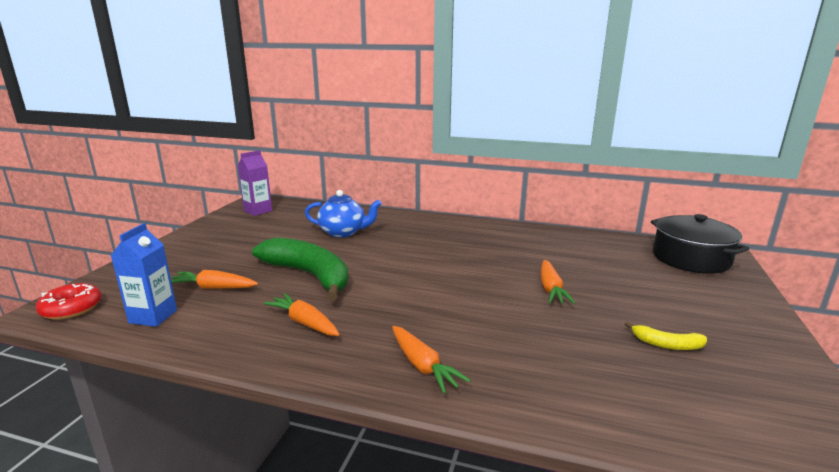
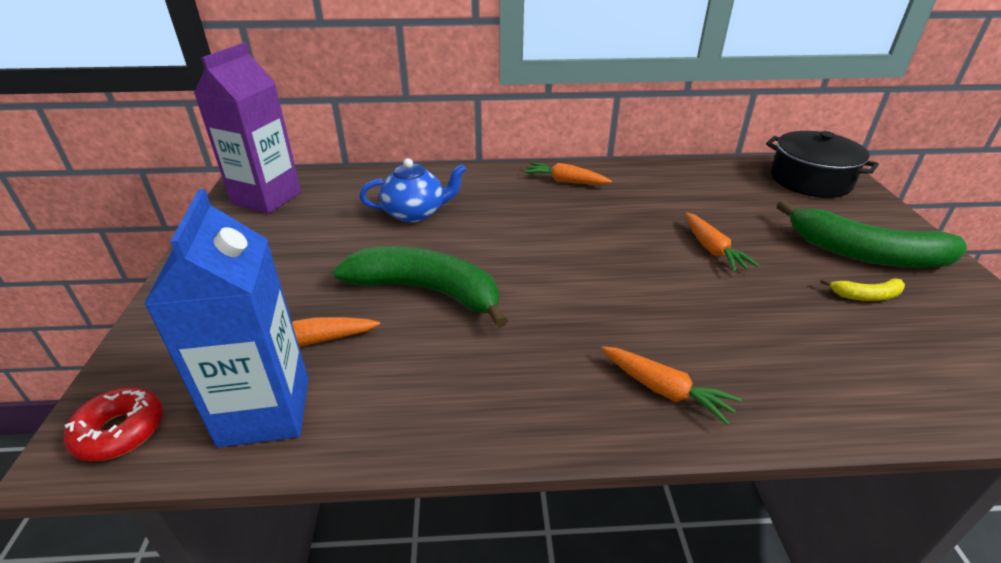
camera: 20 degrees left, 15 degrees up
(153, 316) = (265, 411): blue carton -> blue carton, size x1.67
(258, 211) = (266, 198): purple carton -> purple carton, size x1.67
(304, 322) = (480, 366): orange carrot -> orange carrot (565, 181)
(696, 316) = (865, 253): none -> green banana

